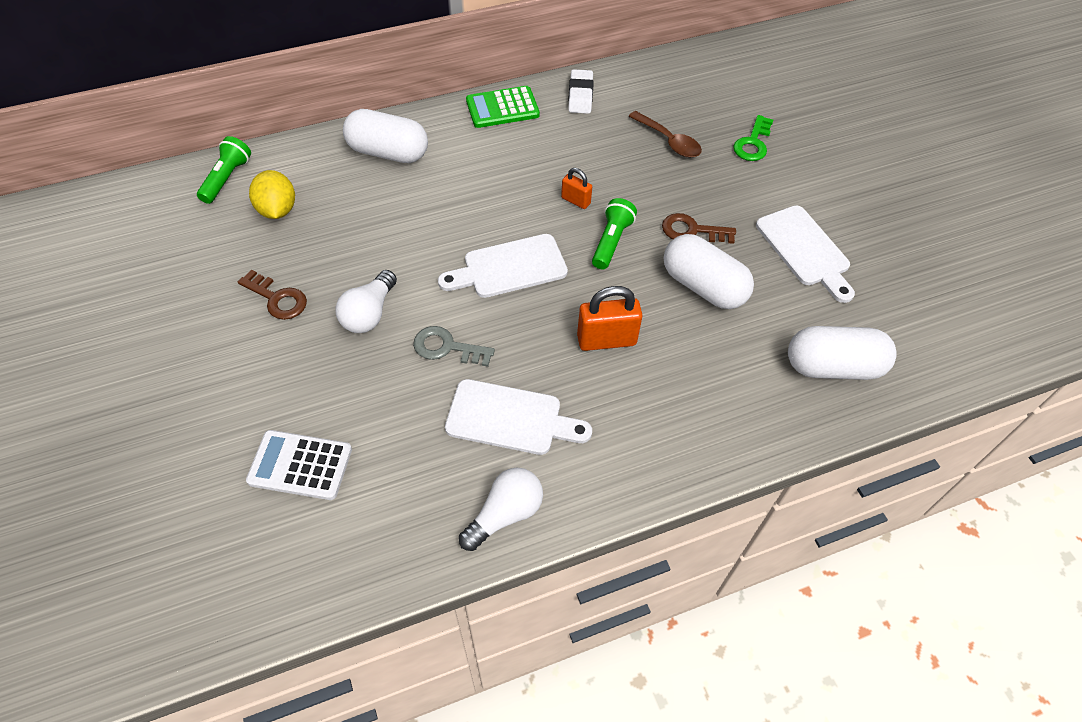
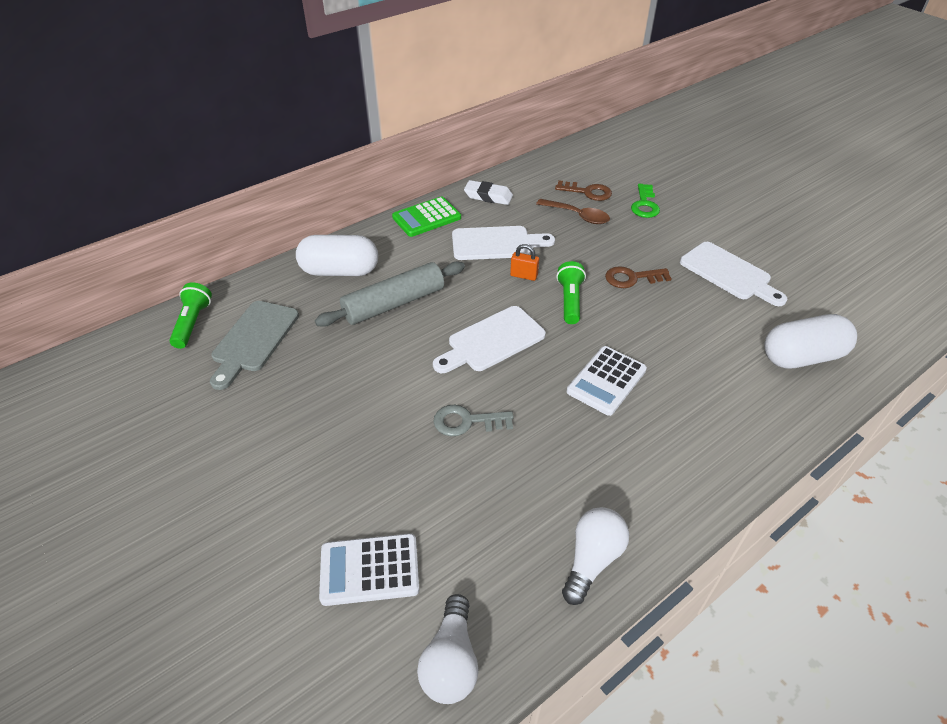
camera: 15 degrees left, 10 degrees down
(277, 210) = (253, 339): yellow lemon -> grey cutting board
(277, 298) = (283, 417): brown key -> brown key (587, 192)
(369, 313) = (380, 409): white light bulb -> white light bulb (451, 661)
(428, 202) = (394, 303): none -> grey rolling pin
(510, 418) = (554, 470): white cutting board -> white cutting board (496, 244)
(580, 95) = (488, 196): white eraser -> white eraser turned 60 degrees counterclockwise
(606, 340) = (606, 381): orange padlock -> white calculator
(703, 286) = (664, 318): white capsule -> none

